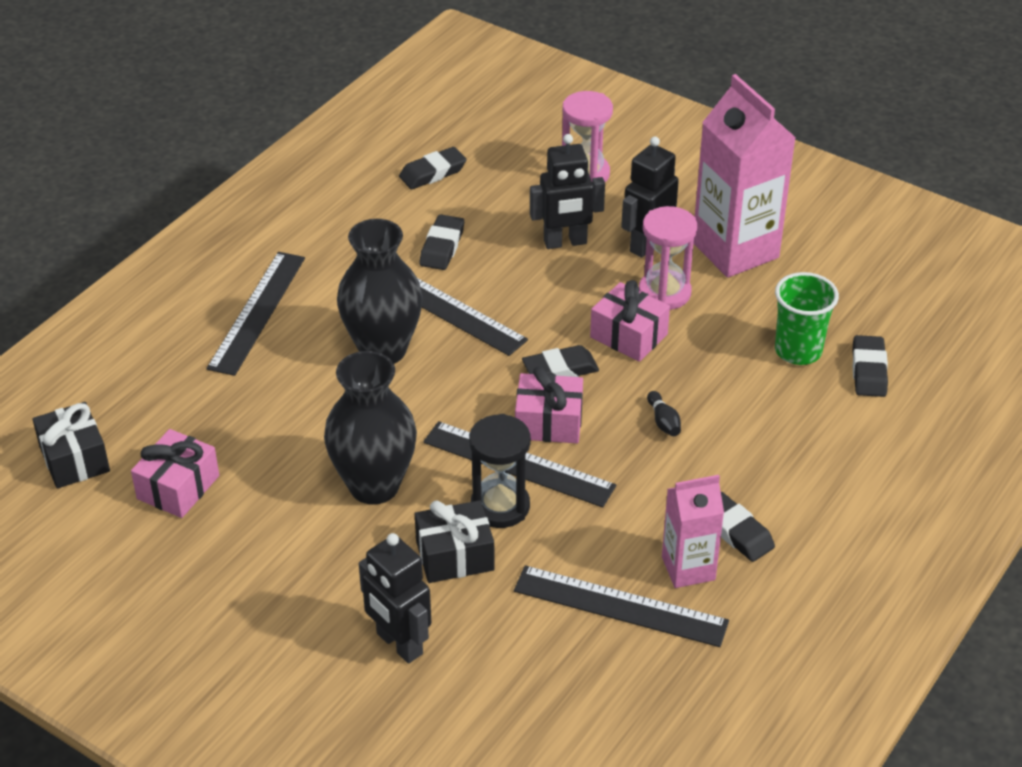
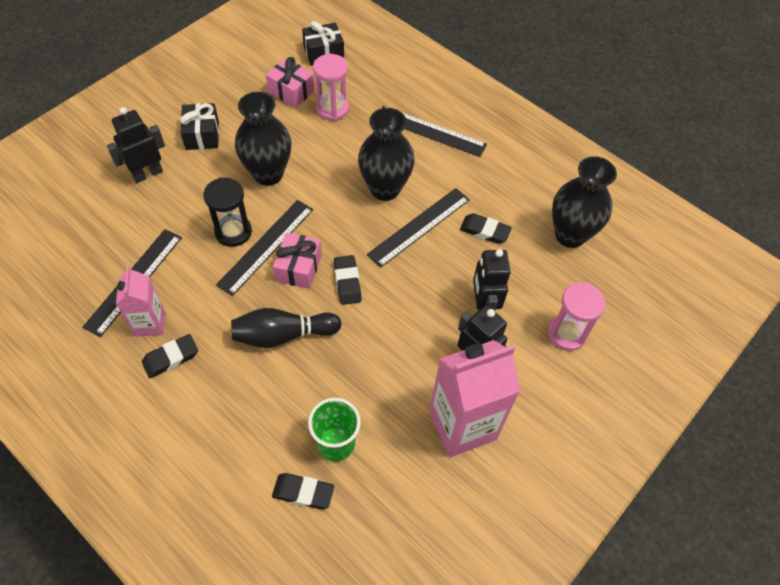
camera: 95 degrees right, 15 degrees up
(432, 173) = (570, 235): black eraser -> black vase
(455, 555) = (202, 205): black gift -> black gift (202, 135)
(628, 336) = (374, 329): pink gift -> none
(663, 422) = (283, 335): black bowling pin -> black bowling pin, size x2.30
(664, 293) = (417, 362): pink hourglass -> pink hourglass (332, 109)

